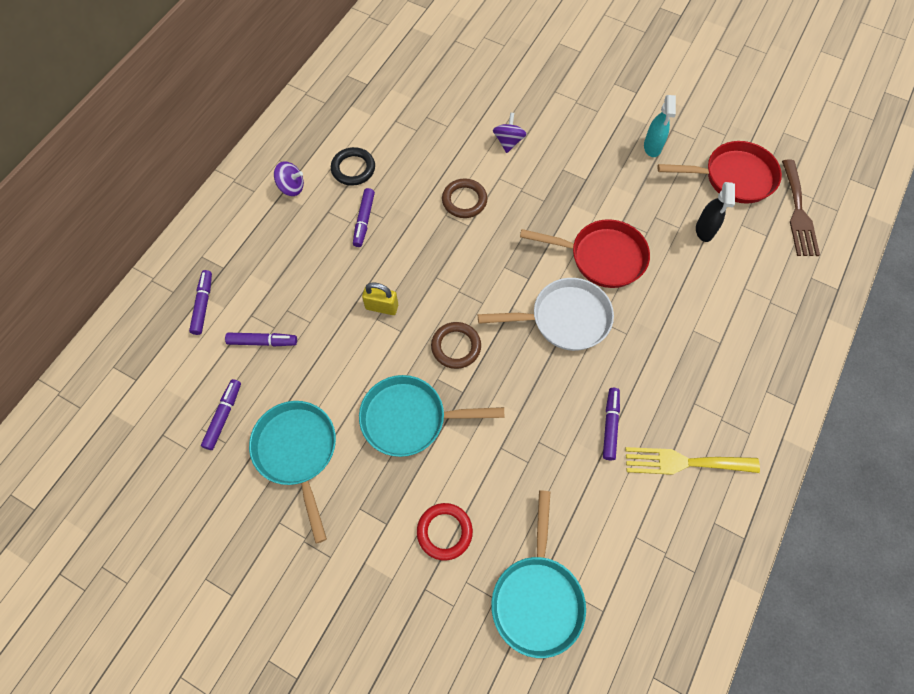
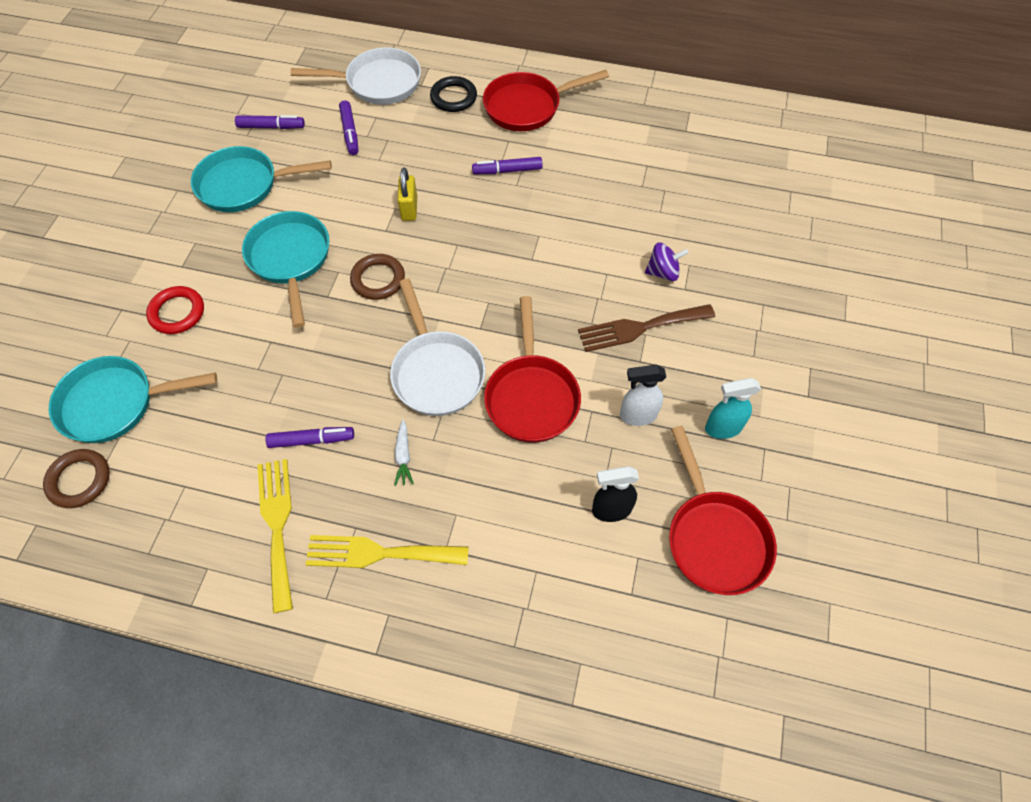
camera: 75 degrees right, 5 degrees down
(203, 305) = (378, 83): purple marker -> white pan
(291, 187) = (527, 107): purple spinning top -> red pan
(297, 452) = (244, 185): turquoise pan -> turquoise pan turned 150 degrees counterclockwise
(353, 169) = (568, 147): black ring -> black ring (453, 97)
(464, 200) = (563, 248): brown ring -> brown ring (79, 480)
(632, 194) = (637, 415): none -> white spray bottle
(638, 357) = (403, 456): none -> white carrot
(717, 389) = (379, 553): none -> yellow fork
(798, 213) = (687, 636): brown fork -> brown fork (640, 328)

